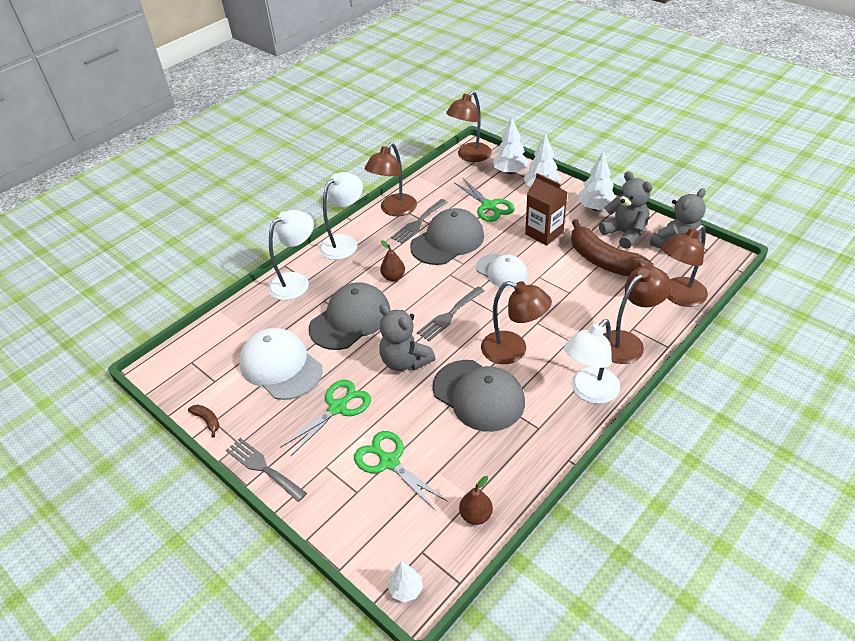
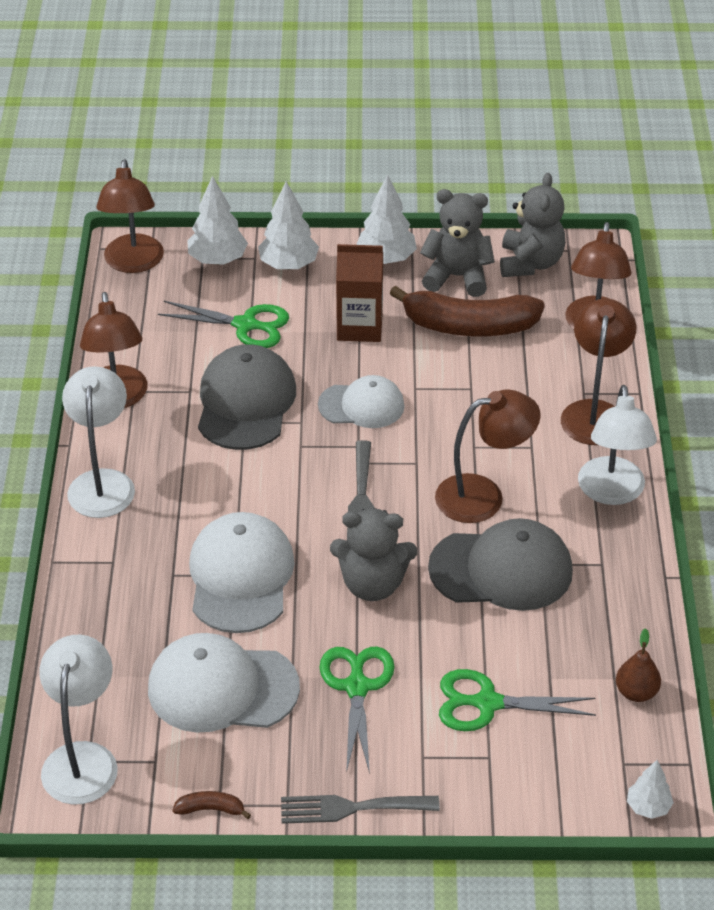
camera: 45 degrees left, 0 degrees up
(296, 282) = (100, 573): white lamp -> white lamp (82, 759)
(350, 319) = (240, 577): grey cap -> white cap
(393, 277) = (230, 490): brown pear -> none
(418, 223) = (175, 399): grey fork -> none

